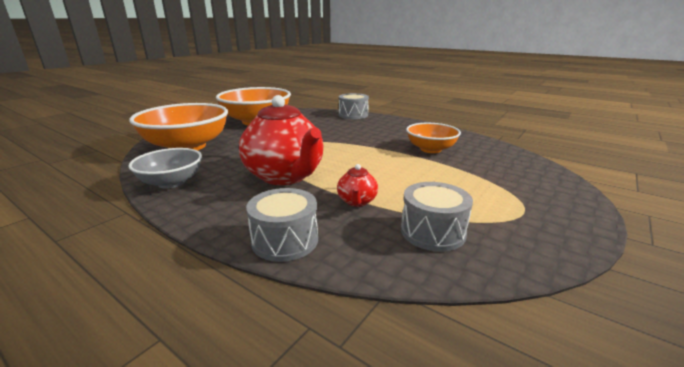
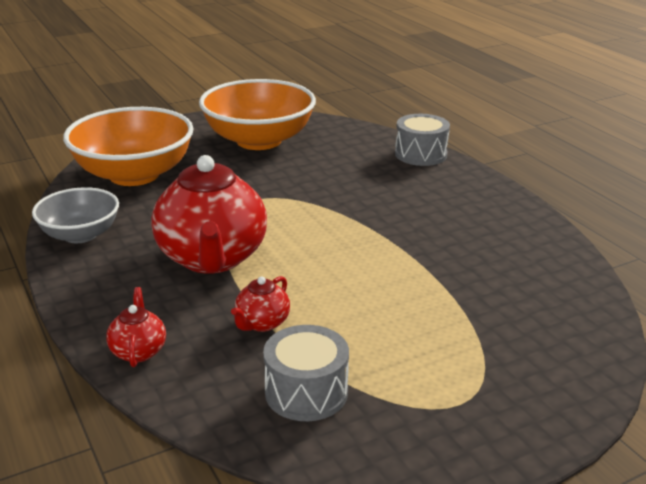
camera: 25 degrees right, 5 degrees up
(285, 240) = (138, 351): grey drum -> red teapot
(430, 149) = (463, 260): orange bowl -> none

